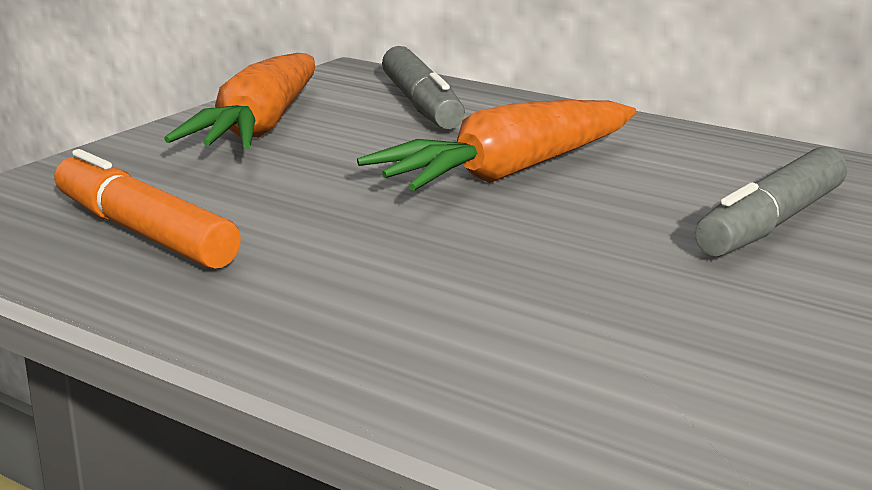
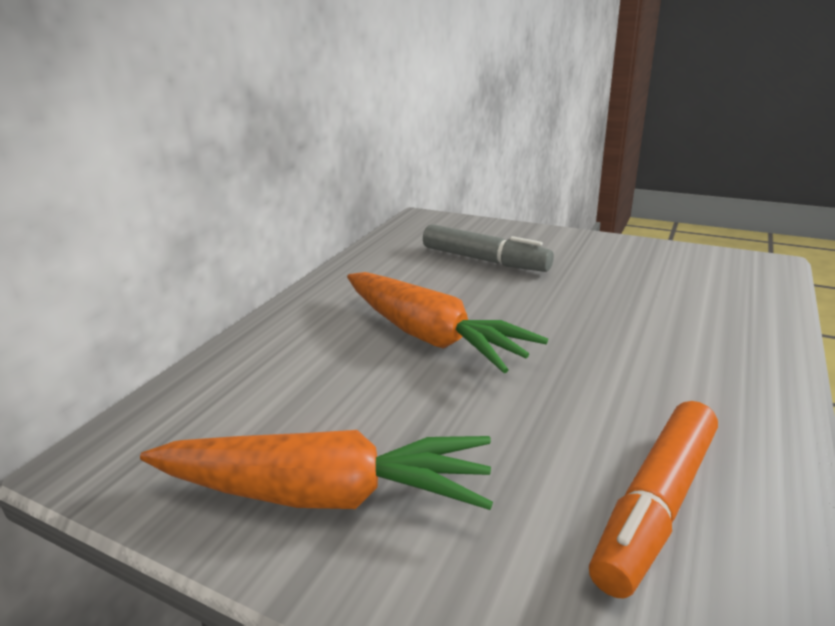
camera: 95 degrees left, 5 degrees up
(421, 105) = (250, 392): grey marker -> none

